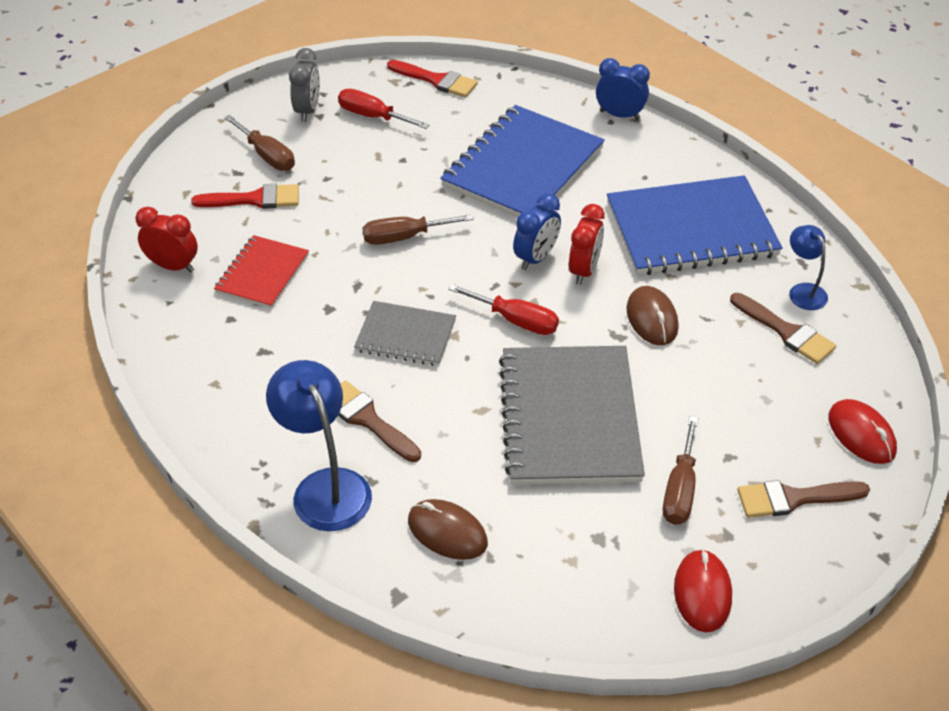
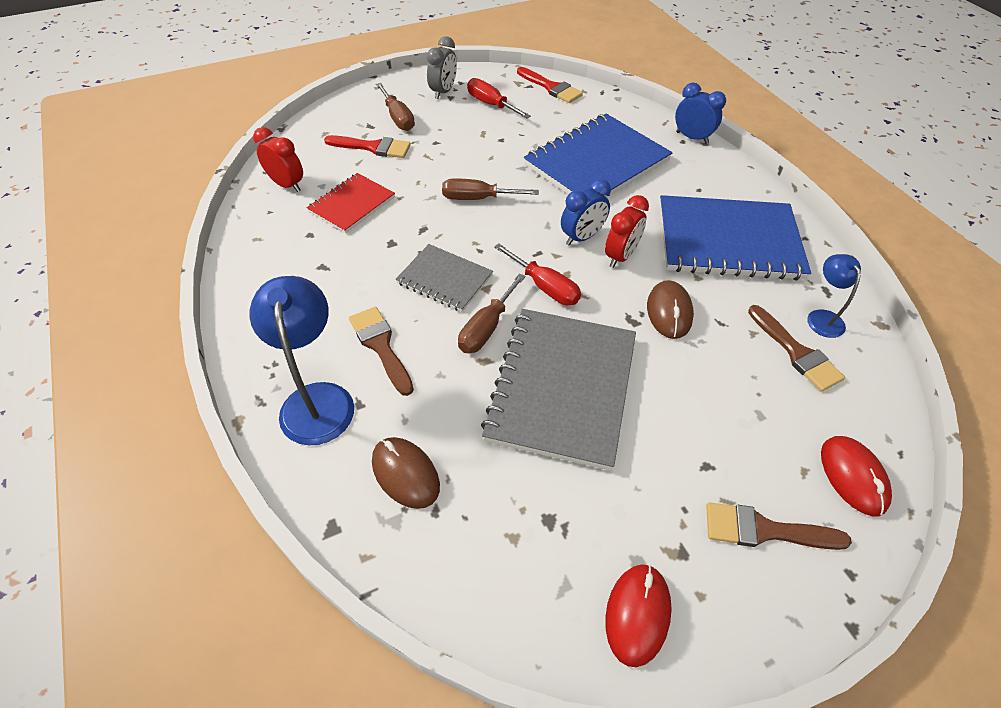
camera: 15 degrees right, 5 degrees up
(680, 489) = (647, 489): brown screwdriver -> brown screwdriver (486, 328)

